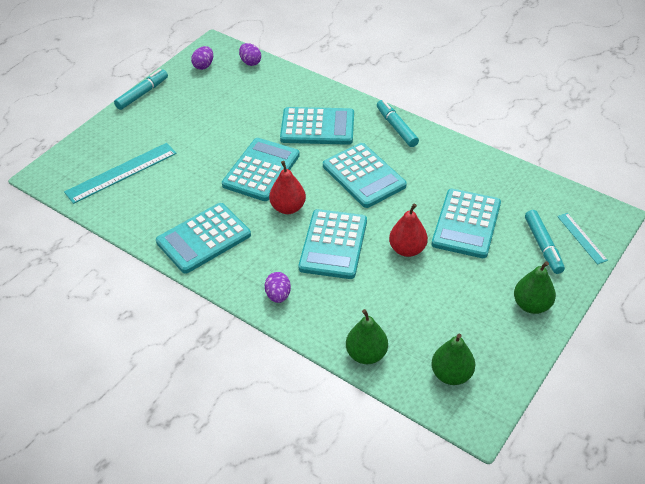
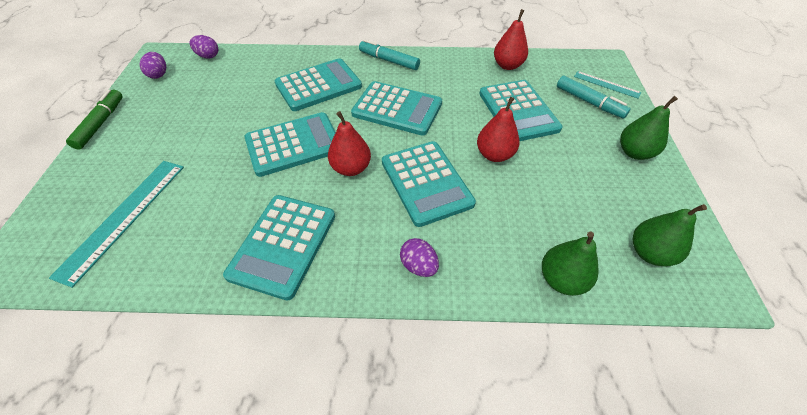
camera: 35 degrees left, 5 degrees up
(142, 94) = (100, 123): turquoise marker -> green marker
(261, 170) = (293, 144): turquoise calculator -> turquoise calculator turned 75 degrees clockwise
(503, 178) = (507, 65): none -> red pear

